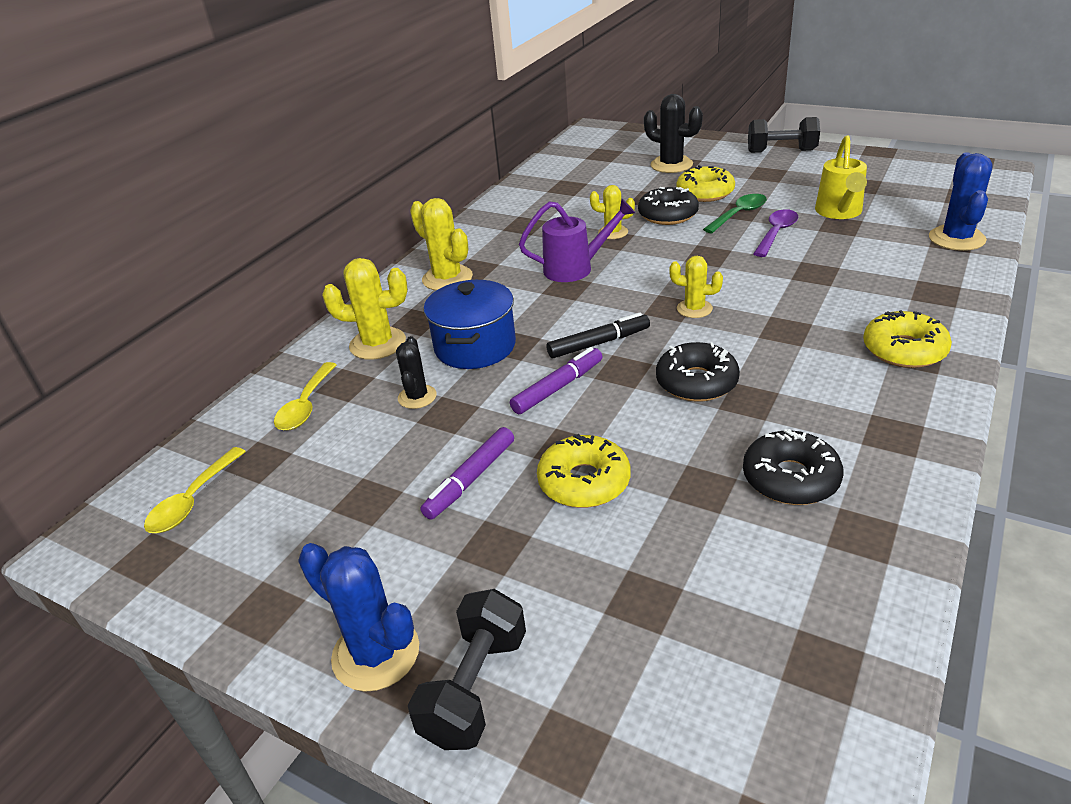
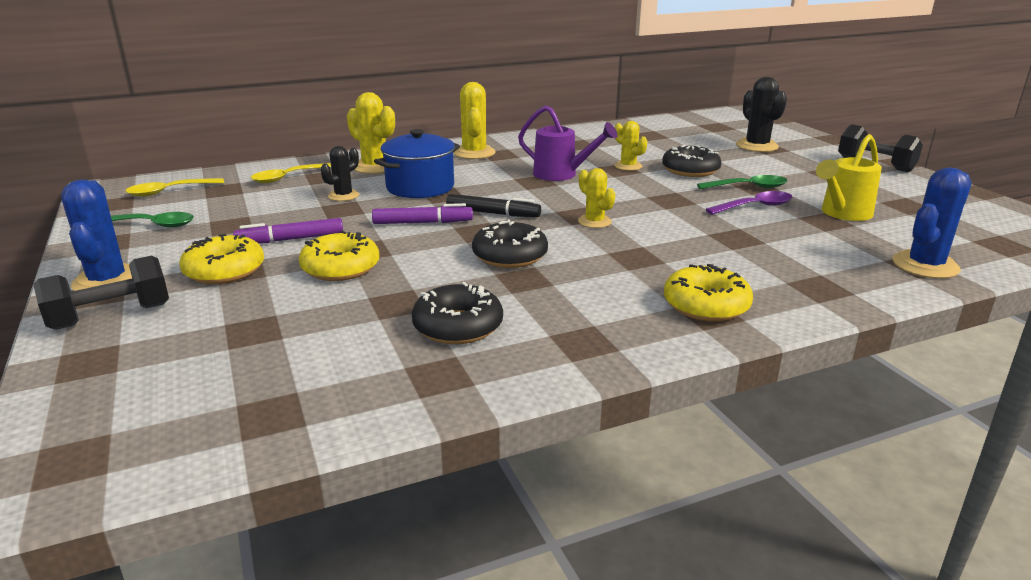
camera: 35 degrees right, 10 degrees down
(272, 554) = (153, 225): none -> green spoon
(705, 193) = (748, 168): yellow donut -> yellow donut (224, 270)

